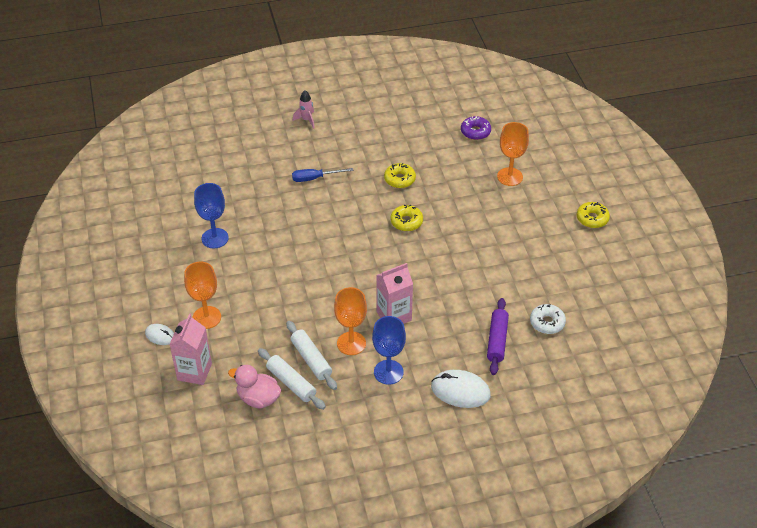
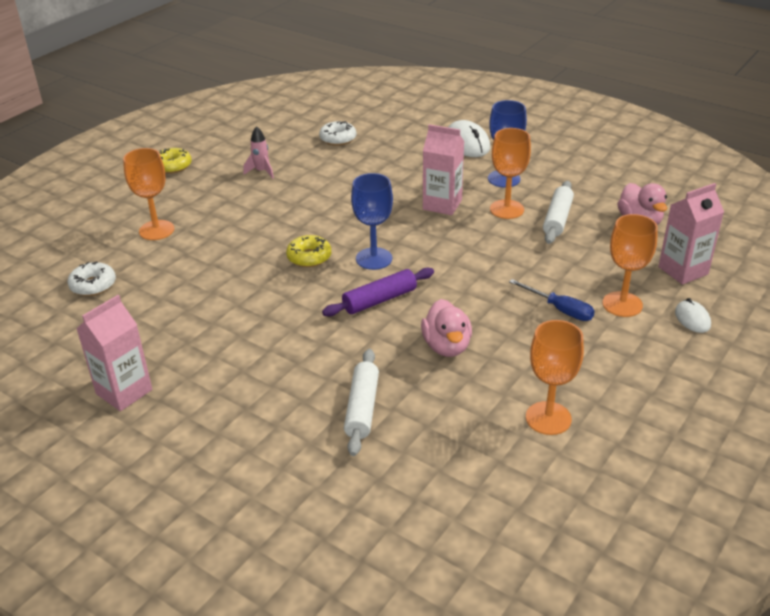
camera: 130 degrees left, 10 degrees down
(180, 225) = (548, 418): none -> orange goblet
(215, 238) = (523, 373): blue goblet -> blue goblet (374, 258)
(266, 225) = (446, 346): none -> pink duck
(291, 383) = (596, 215): white rolling pin -> white rolling pin (362, 408)
(306, 120) = (209, 439): pink rocket -> pink rocket (261, 172)
(315, 178) = (320, 358): blue screwdriver -> blue screwdriver (559, 309)
(370, 109) = (124, 392): none -> pink carton
(399, 179) = (245, 295): yellow donut -> none
(475, 132) = (93, 285): purple donut -> white donut
(497, 340) = (391, 150): purple rolling pin -> purple rolling pin (379, 300)

